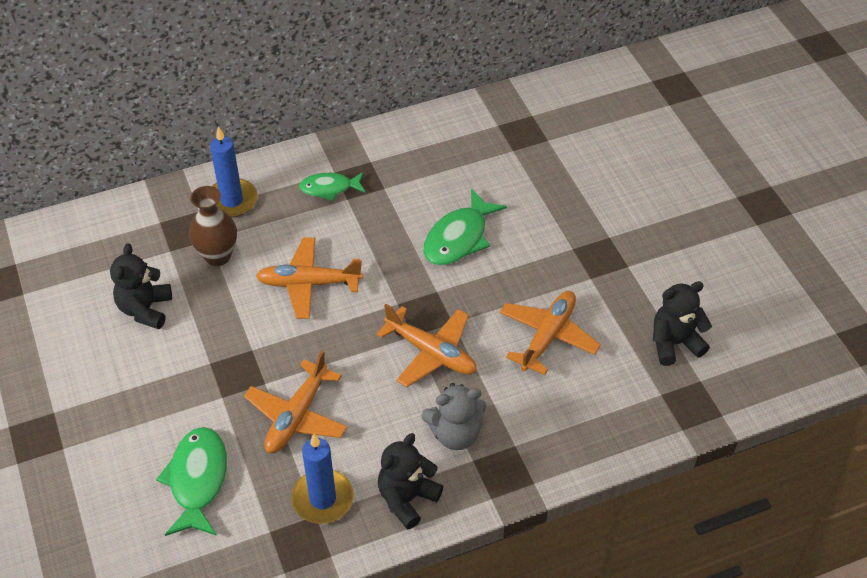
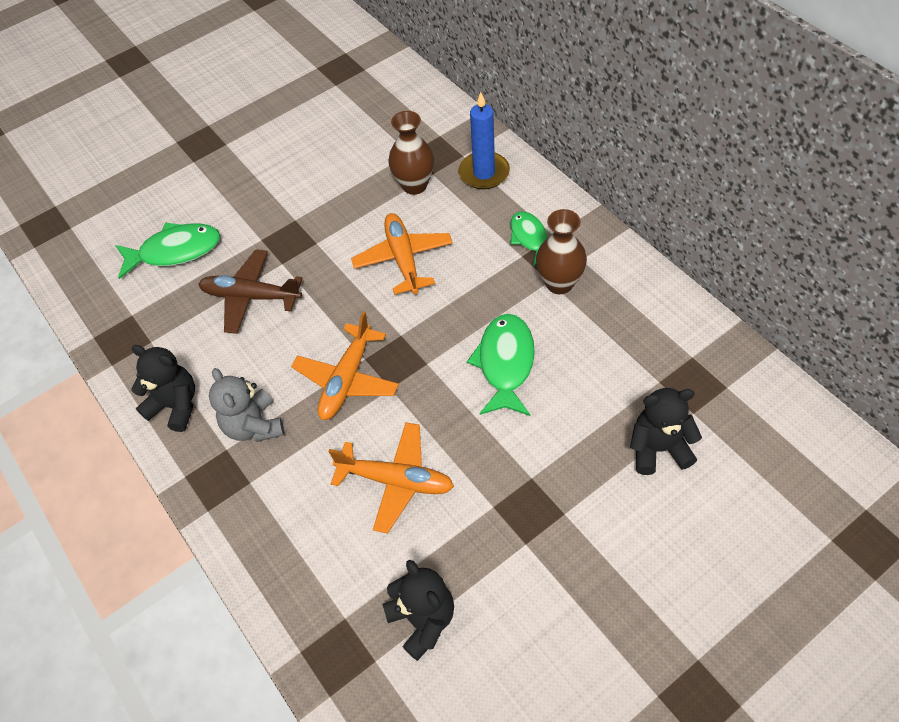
camera: 80 degrees right, 5 degrees up
(145, 309) = (340, 160): black teddy bear -> black teddy bear (658, 448)
(297, 416) = (251, 297): orange plane -> brown plane
(322, 499) = (167, 342): blue candle -> none
(390, 182) = (559, 283): none -> brown vase
(459, 238) = (505, 363): green fish -> green fish turned 75 degrees clockwise

